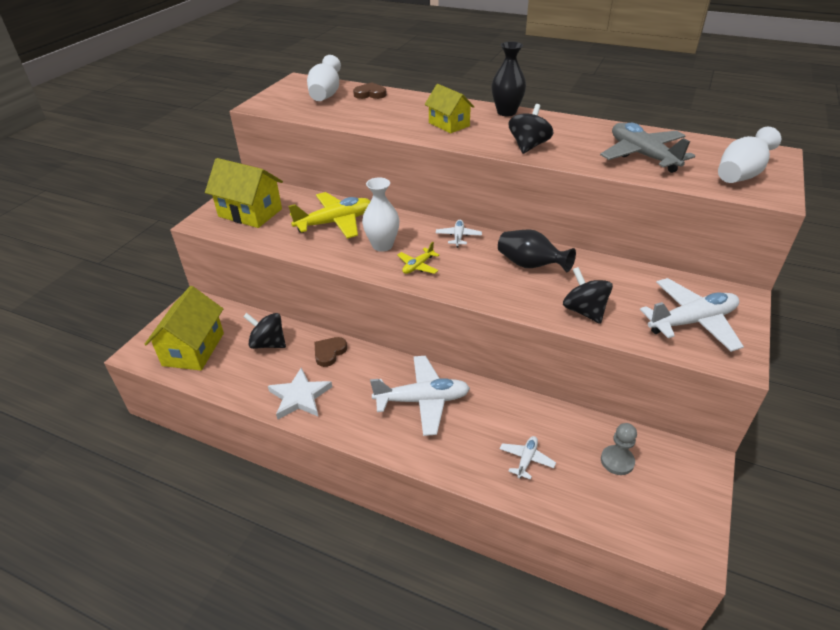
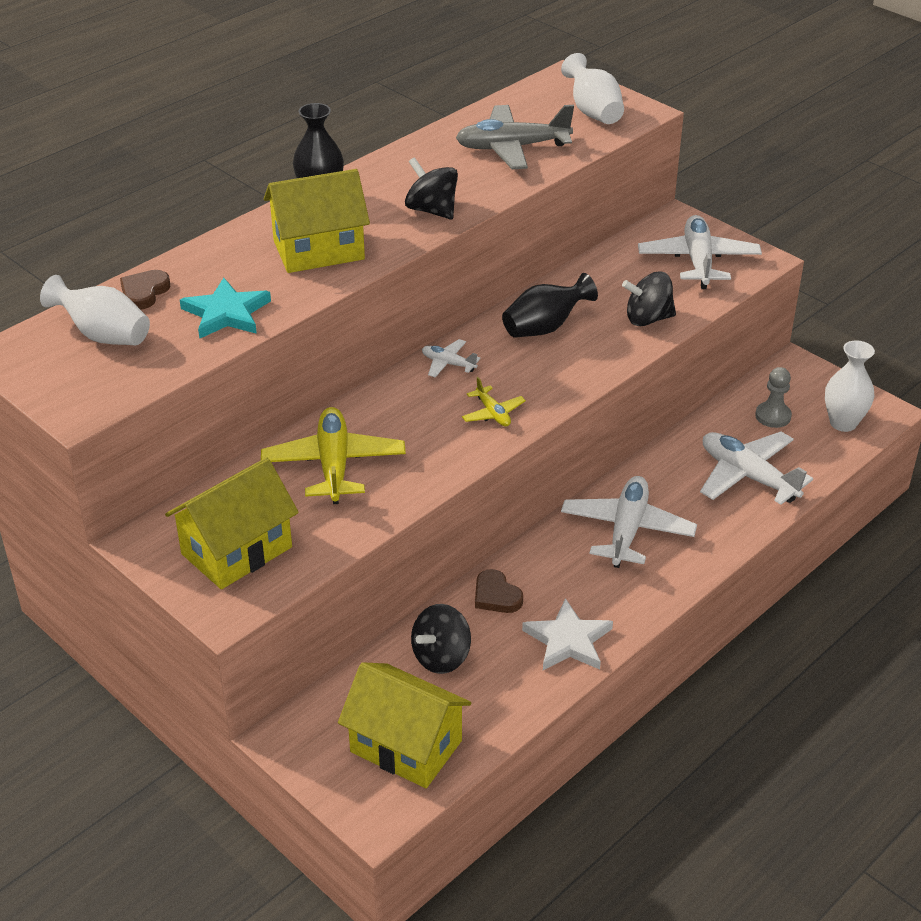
camera: 70 degrees left, 0 degrees up
(365, 116) = (226, 313): none -> turquoise star
(382, 245) = (425, 433): white vase -> white vase (843, 423)
(449, 124) = (318, 250): yellow house -> yellow house, size x1.56
(526, 460) = (748, 476): white plane -> white plane, size x2.02

